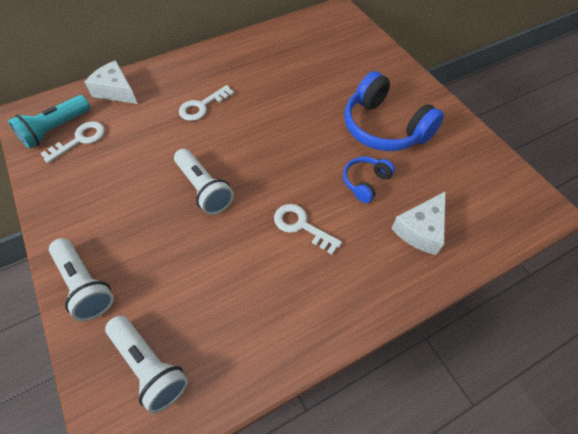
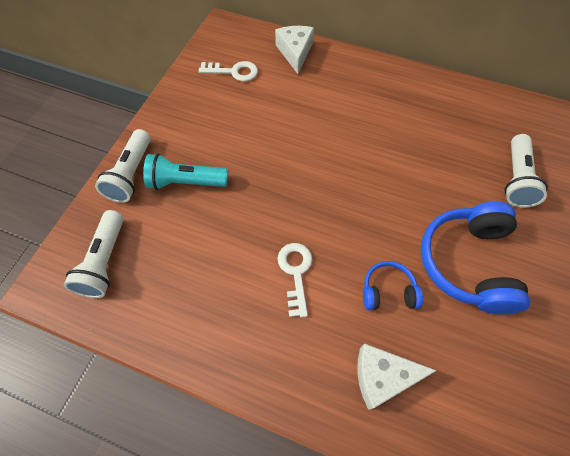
camera: 50 degrees right, 5 degrees up
(56, 129) = (229, 52): turquoise flashlight -> turquoise flashlight (186, 182)
(202, 106) = (339, 113): white key -> none
(204, 189) = (266, 178): white flashlight -> white flashlight (516, 179)

